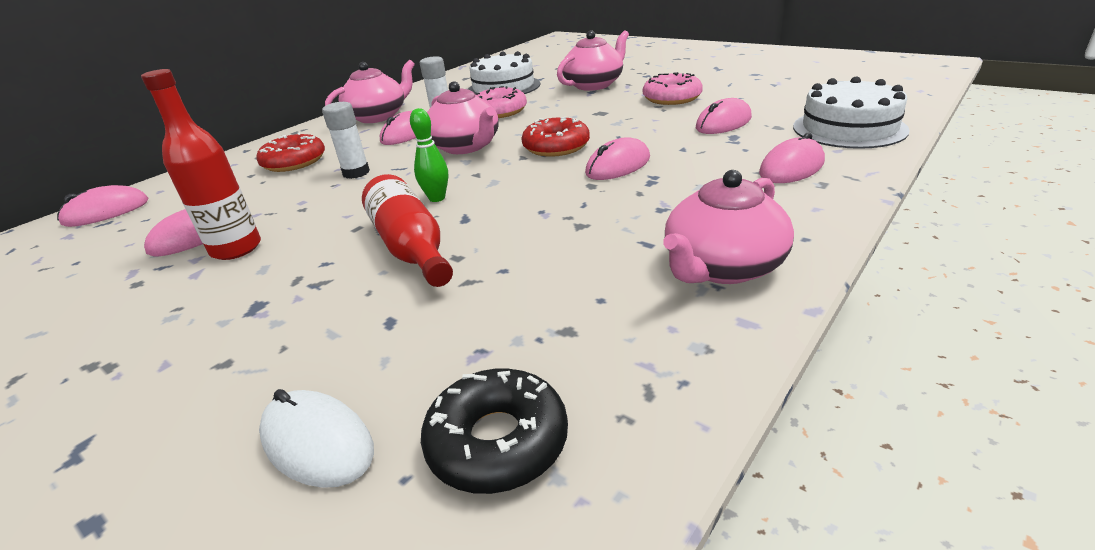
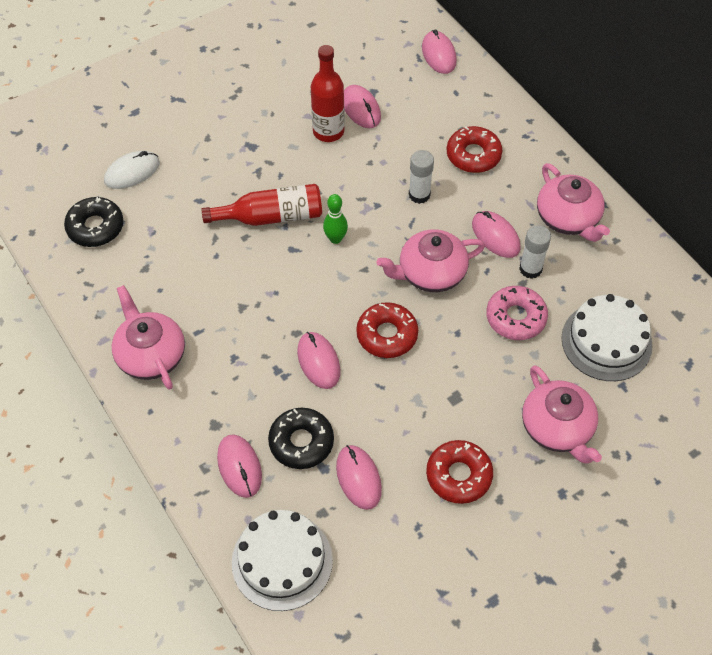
camera: 105 degrees right, 25 degrees up
(672, 98) = (458, 475): pink donut -> red donut
(721, 150) = (301, 442): none -> black donut

